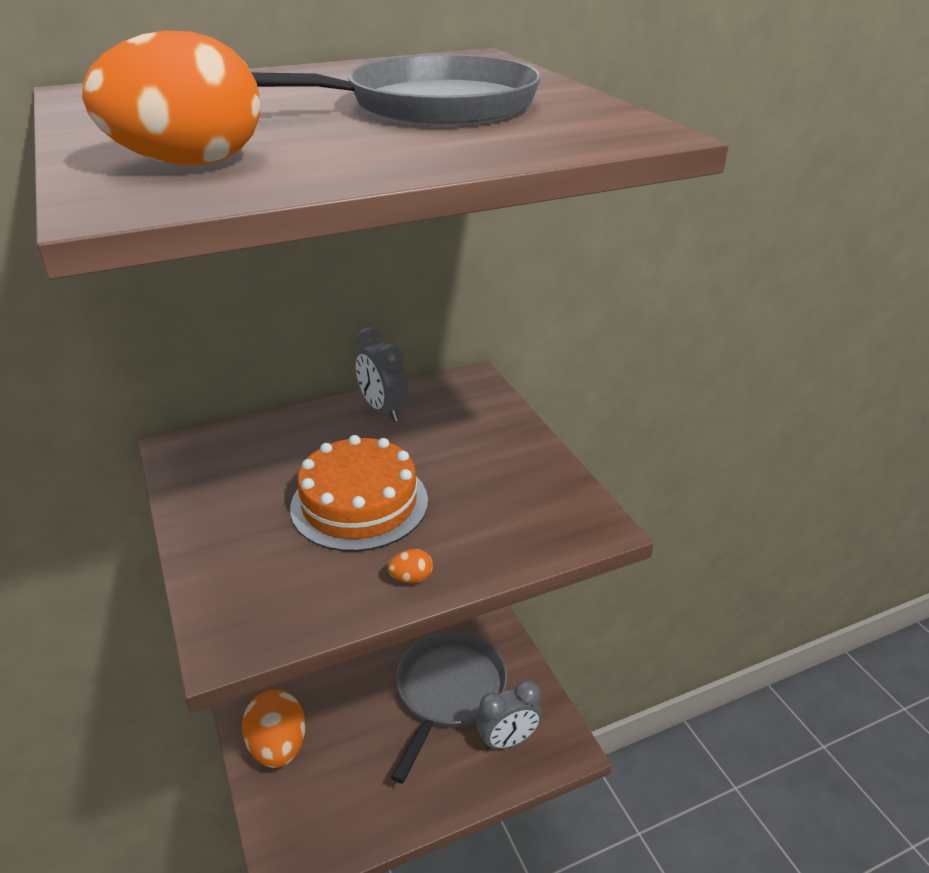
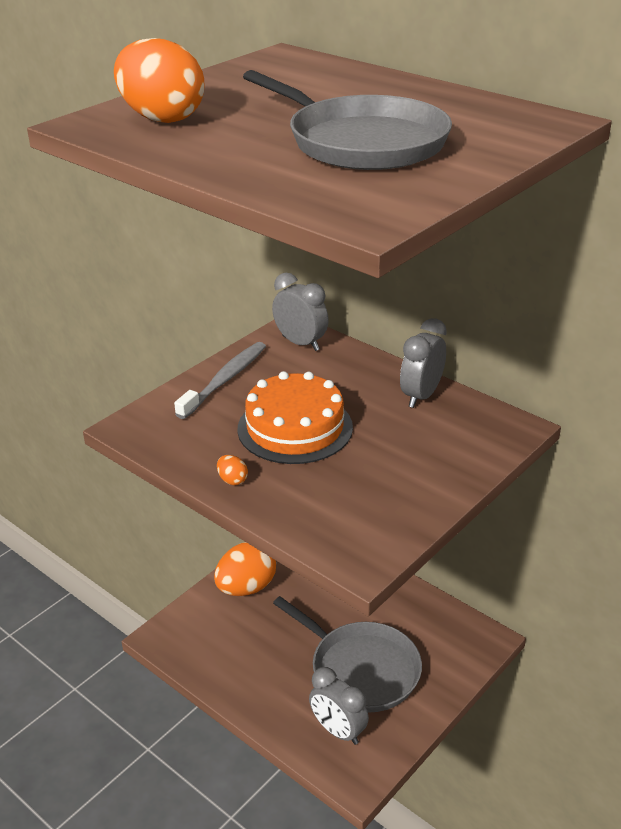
camera: 65 degrees right, 0 degrees up
(213, 451) = (300, 343): none -> grey clock
(218, 528) = (224, 380): none -> grey toothbrush
(449, 692) = (360, 669): grey pan -> grey pan turned 45 degrees clockwise

